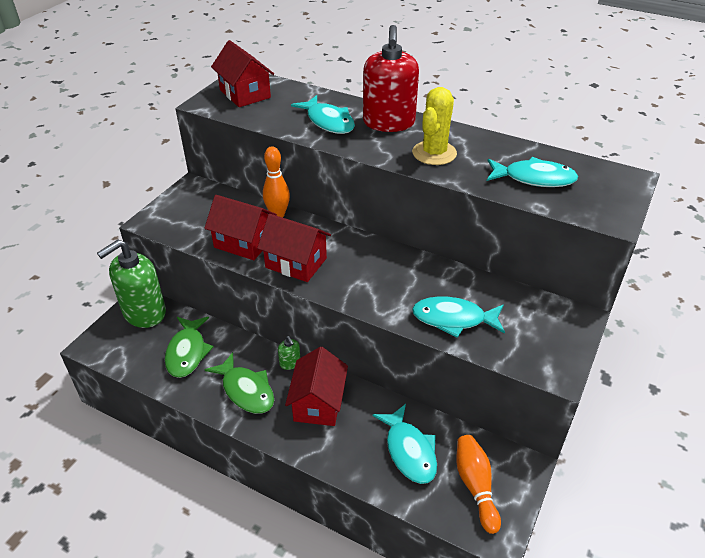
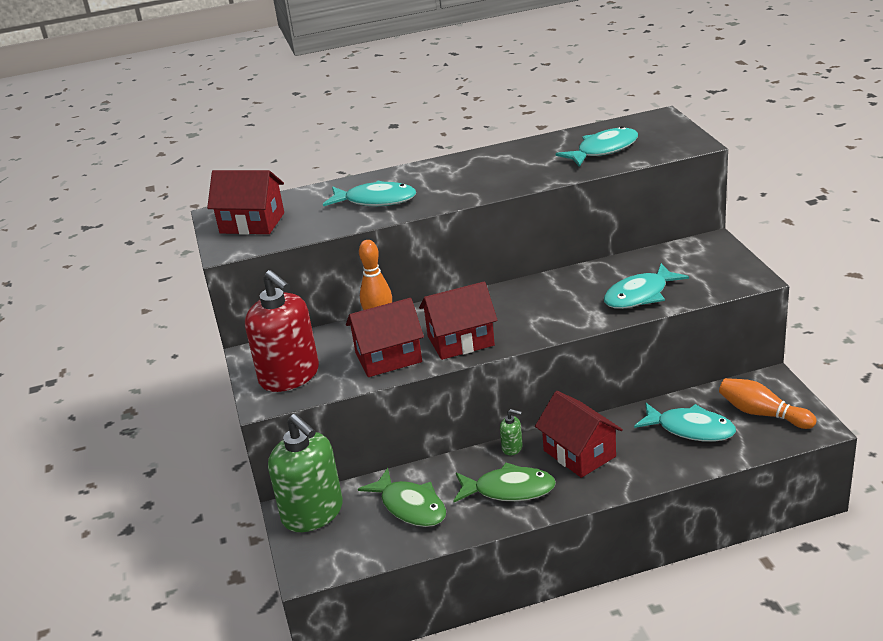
camera: 40 degrees left, 10 degrees down
(144, 313) = (313, 513): green soap dispenser -> green soap dispenser turned 45 degrees counterclockwise
(389, 123) = (428, 175): red soap dispenser -> red soap dispenser (289, 376)
(434, 153) = (504, 174): yellow cactus -> none

